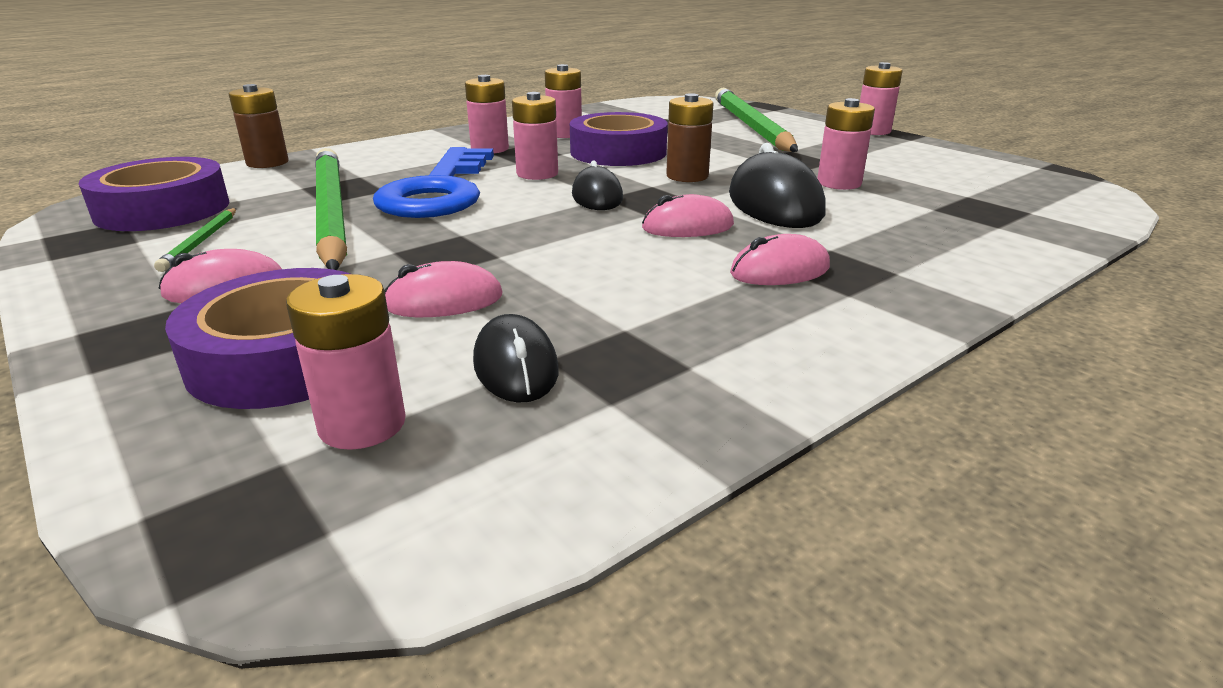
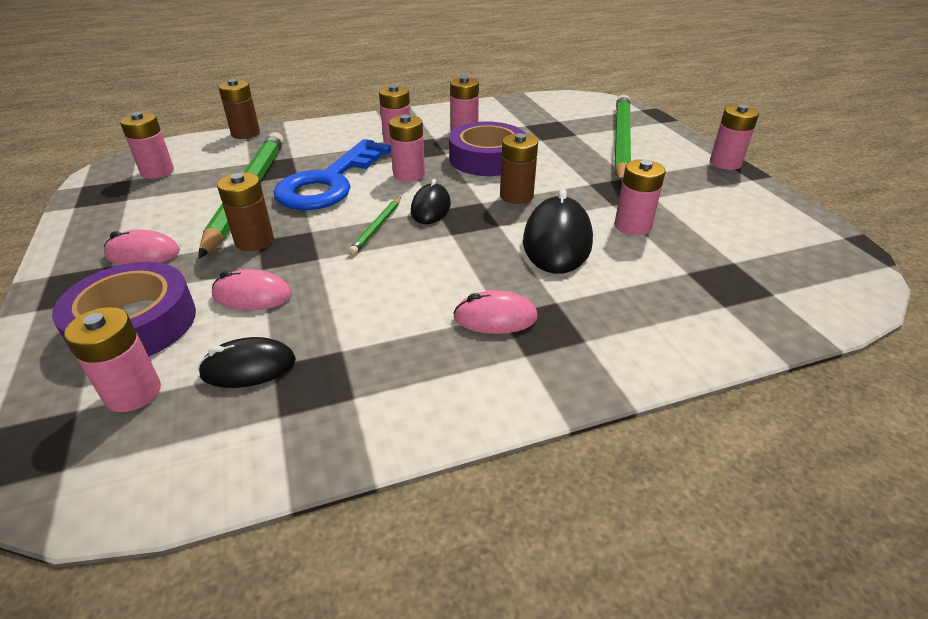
camera: 20 degrees right, 10 degrees up
(163, 209) = (157, 172): purple tape -> pink battery
(201, 241) = (158, 207): green pencil -> green pencil (377, 227)
(390, 252) = (254, 241): none -> brown battery
(515, 366) = (248, 367): black mouse -> black mouse turned 75 degrees clockwise
(687, 227) = (468, 254): pink mouse -> none

